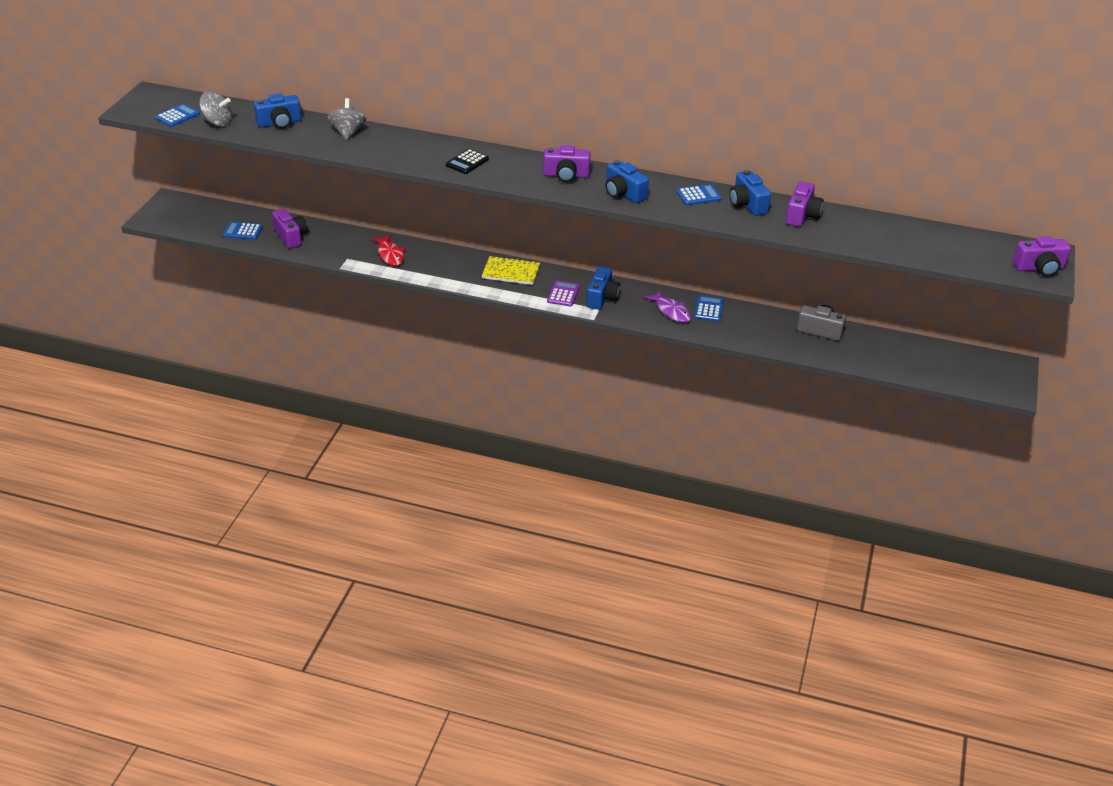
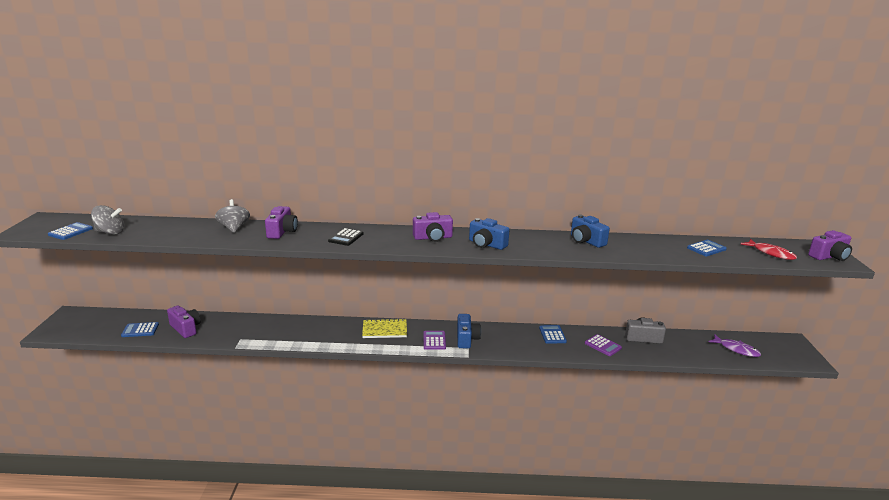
camera: 15 degrees left, 15 degrees down
(279, 123) = (170, 227): blue camera -> none
(390, 255) = (278, 331): red fish -> red fish (771, 253)
(671, 311) = (525, 341): purple fish -> purple fish (736, 349)
(699, 195) = (545, 239): blue calculator -> blue calculator (706, 248)
(762, 332) = (603, 346): none -> purple calculator
(802, 215) = (632, 243): purple camera -> purple camera (282, 232)

